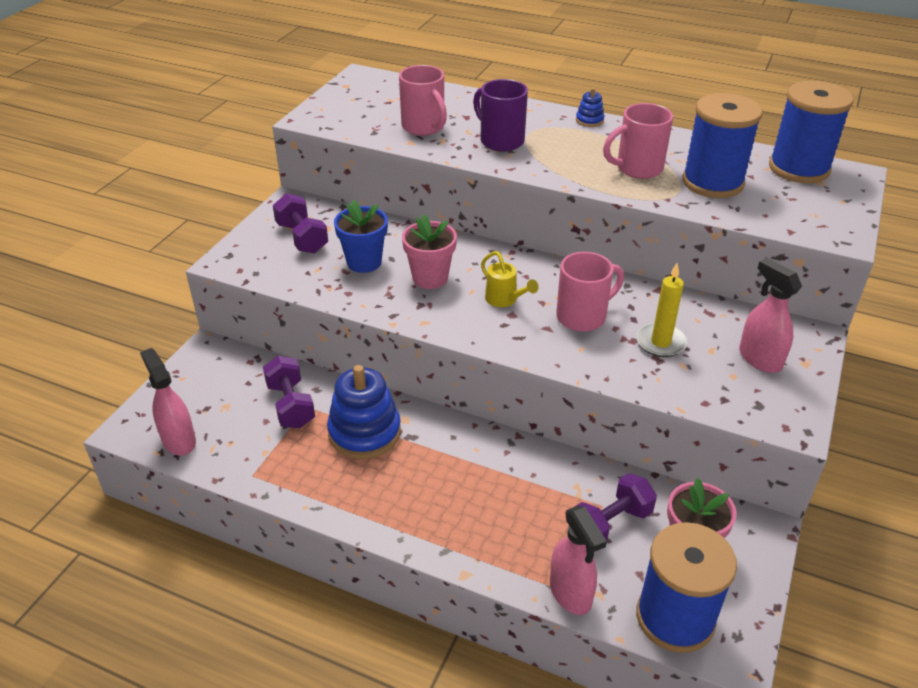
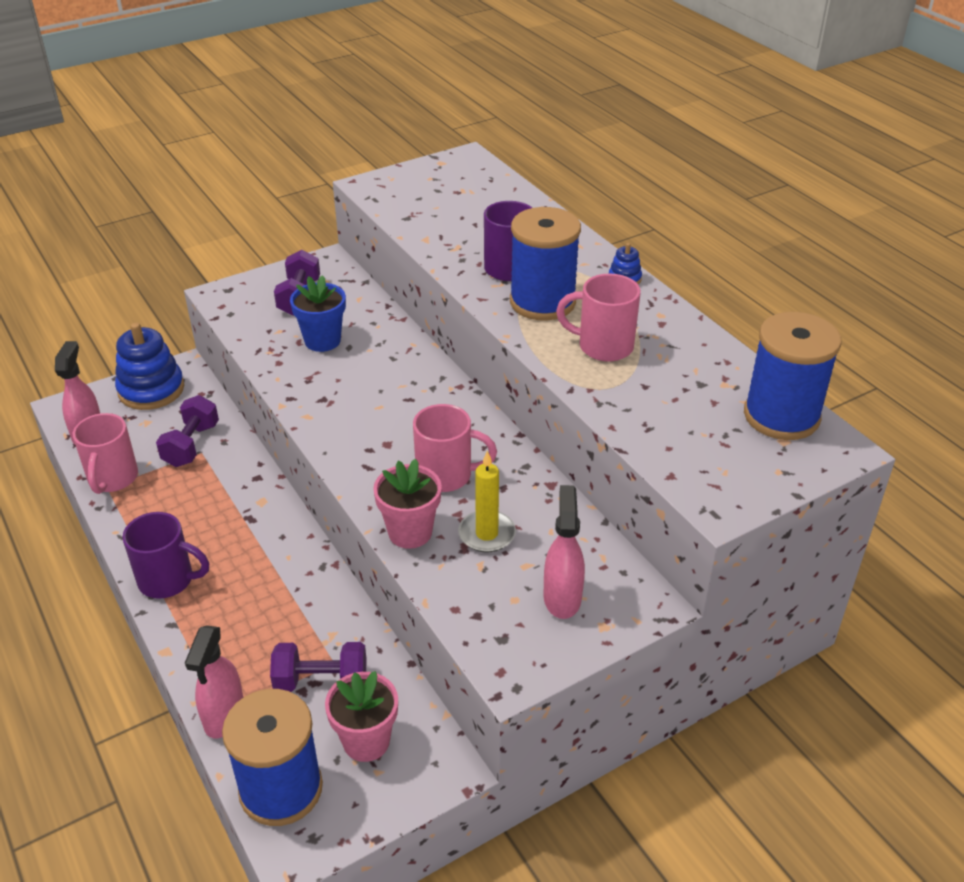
camera: 35 degrees right, 0 degrees up
(364, 432) = (220, 496): blue stacking toy -> blue stacking toy (151, 389)
(400, 519) = (168, 580): none -> purple mug
(424, 127) = (456, 228): pink mug -> pink mug (112, 479)
(430, 278) = (359, 379): pink flower pot -> pink flower pot (410, 532)
(504, 300) = (397, 428): yellow watering can -> none
(712, 182) = (661, 392): blue spool -> blue spool (542, 302)

